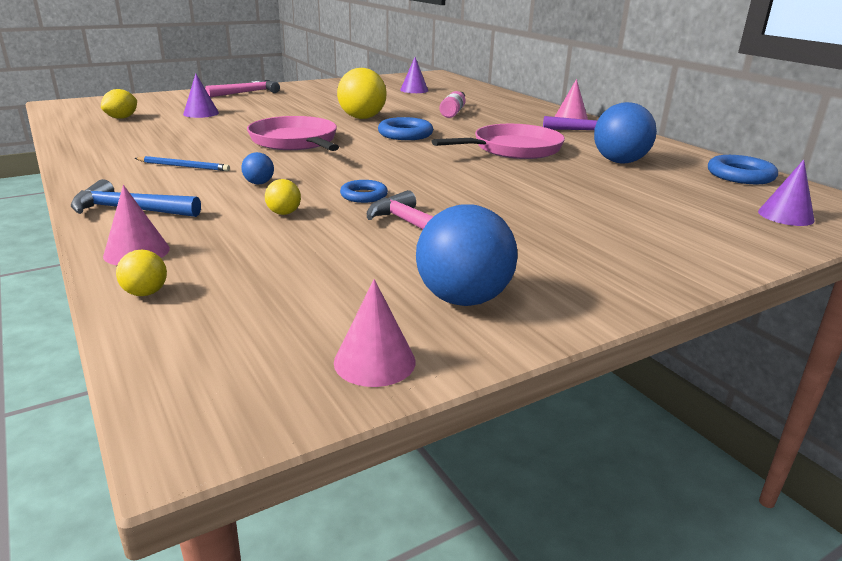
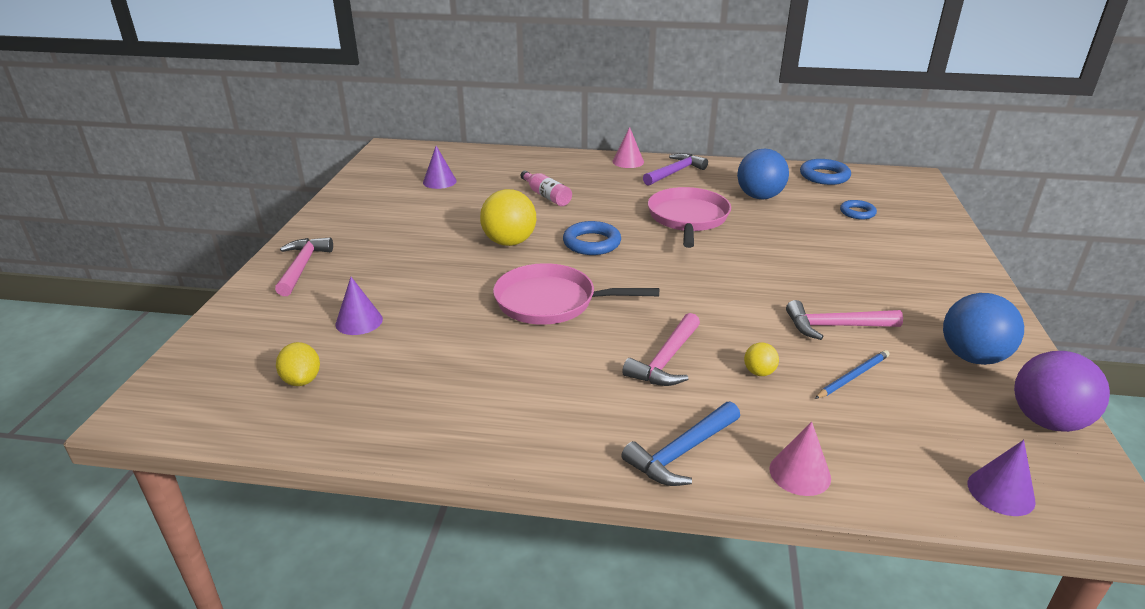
camera: 50 degrees left, 5 degrees up
(145, 293) = (894, 488): yellow ball -> none
(184, 166) = (567, 387): blue pencil -> blue pencil (853, 376)
(259, 183) = (666, 360): blue ball -> pink hammer
(364, 195) = (745, 322): blue ring -> blue ring (857, 213)
(374, 361) = (1047, 421): pink cone -> purple ball
(785, 216) = (904, 201): purple cone -> purple cone (1001, 492)

